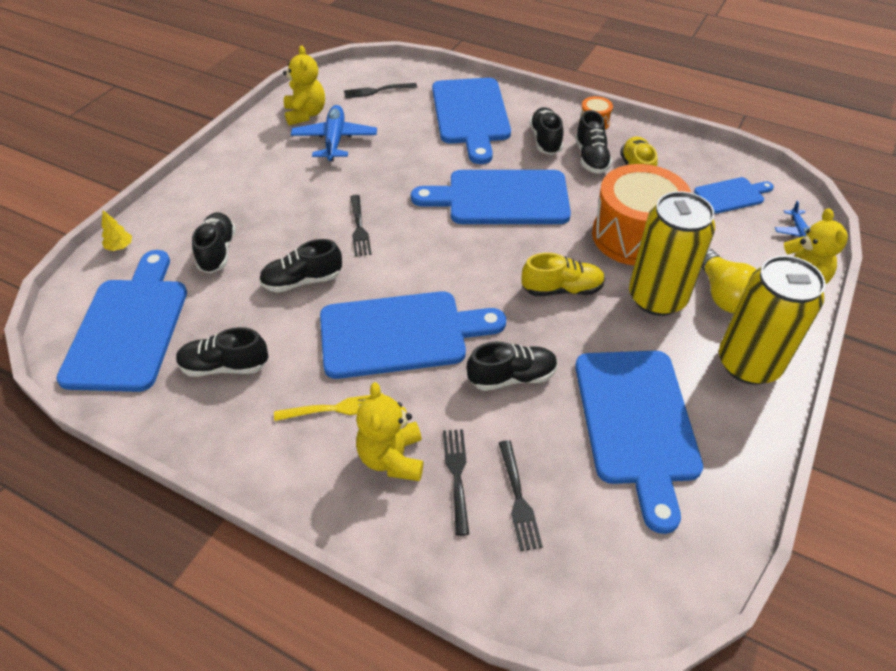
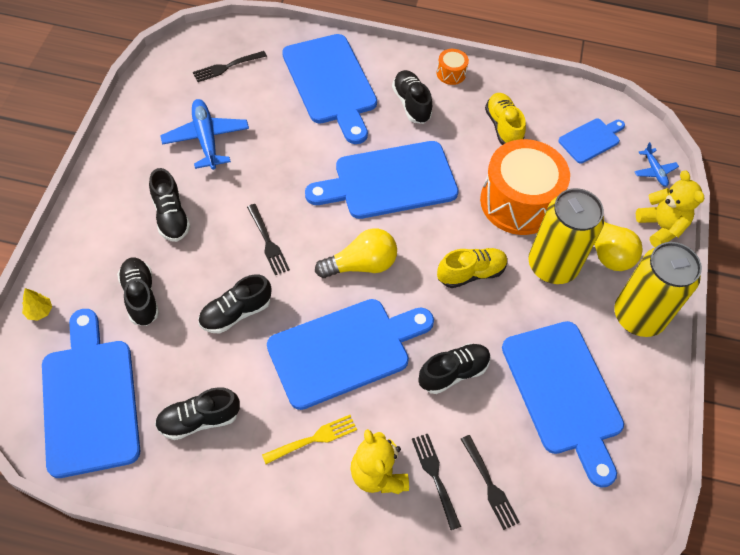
camera: 20 degrees left, 10 degrees up
(305, 114) = (164, 110): yellow teddy bear -> none
(446, 262) = (361, 265): none -> yellow light bulb
(591, 158) = (458, 118): black shoe -> black shoe (171, 216)

